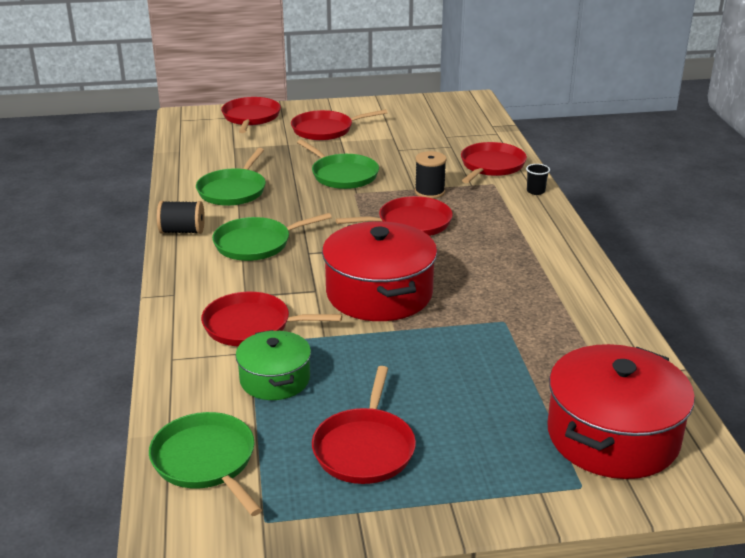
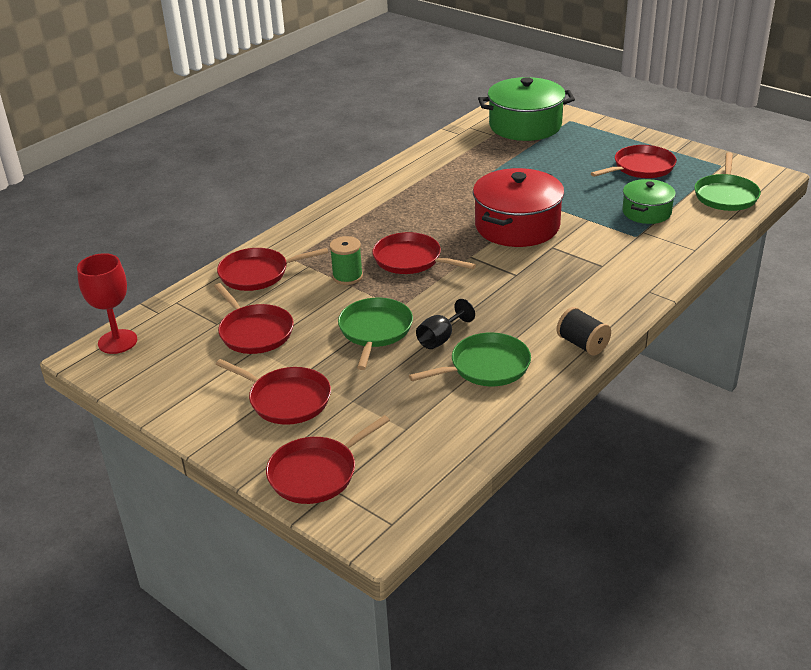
camera: 130 degrees left, 5 degrees up
(252, 326) = (622, 245): red pan -> red pan (254, 332)
(256, 244) = (541, 301): green pan -> none
(291, 190) = (440, 338): none -> black goblet
(429, 192) = (347, 276): black spool -> green spool
(476, 108) = (117, 342): none -> red goblet
(535, 191) = (283, 237): black cup -> none
(612, 436) = (525, 126): red pot -> green pot

